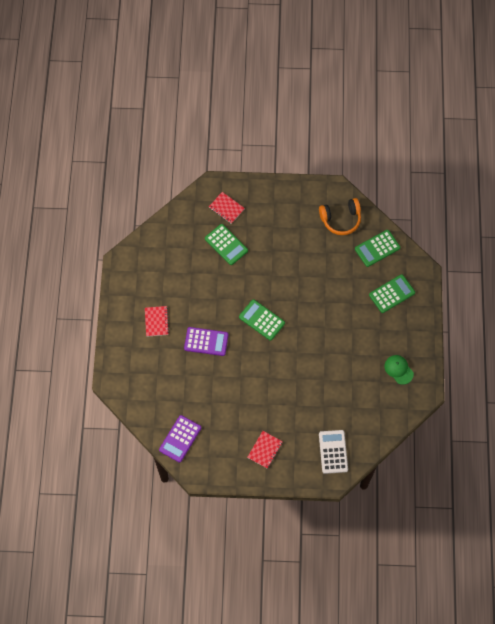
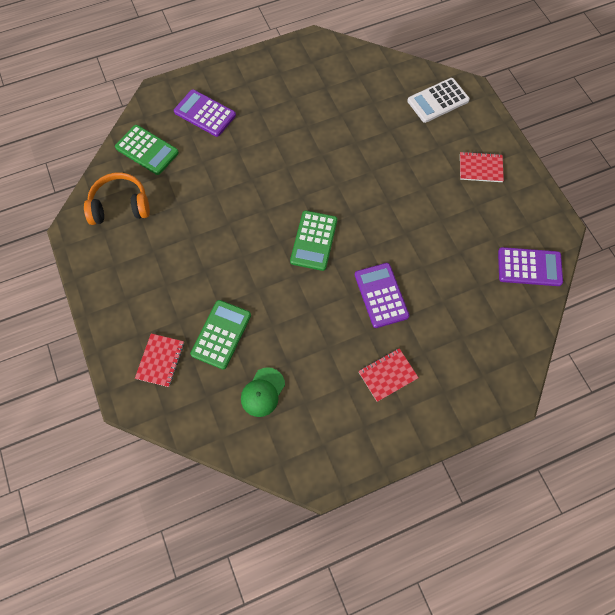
camera: 115 degrees left, 0 degrees up
(341, 219) = (120, 206): orange headphones -> orange headphones turned 60 degrees counterclockwise
(392, 294) = (205, 113): green calculator -> purple calculator
(398, 369) = (301, 74): green cap -> green cap (263, 392)

